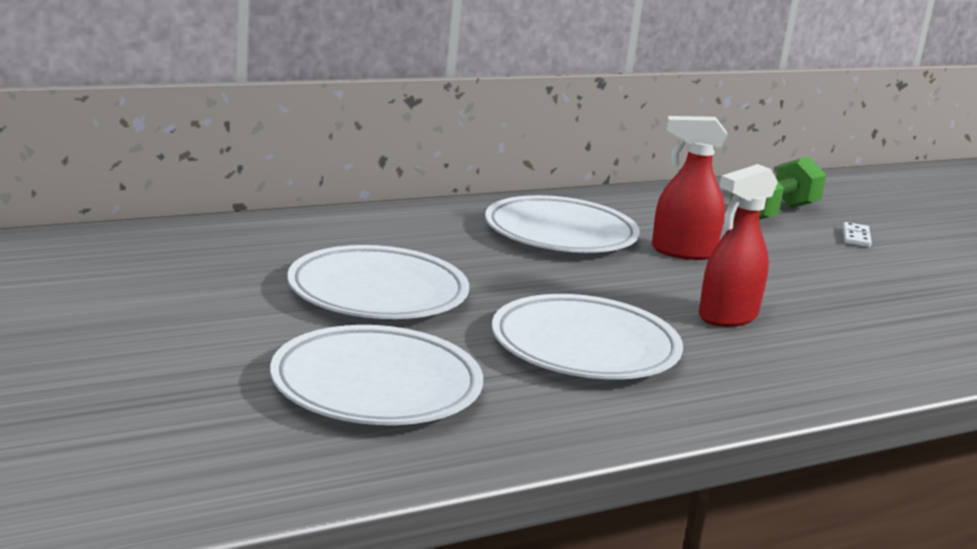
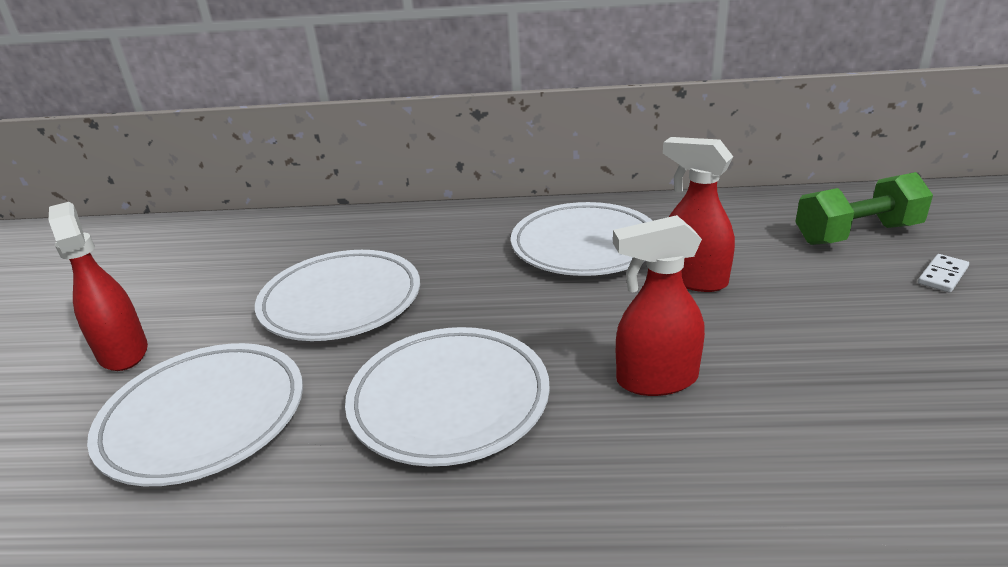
camera: 35 degrees right, 10 degrees up
(192, 354) = (123, 352): none -> red spray bottle

